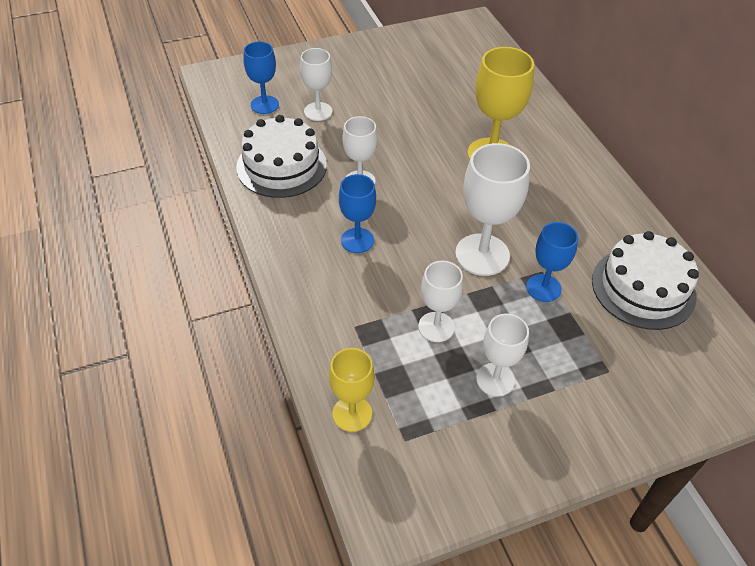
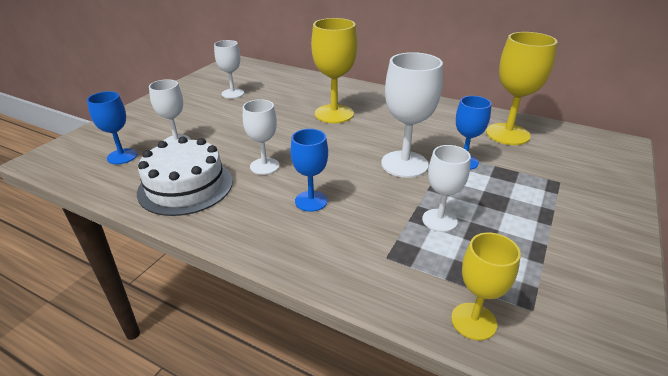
camera: 40 degrees left, 15 degrees down
(495, 379) = (518, 227): white goblet -> white goblet (233, 93)
(643, 288) = (507, 134): white cake -> yellow goblet

